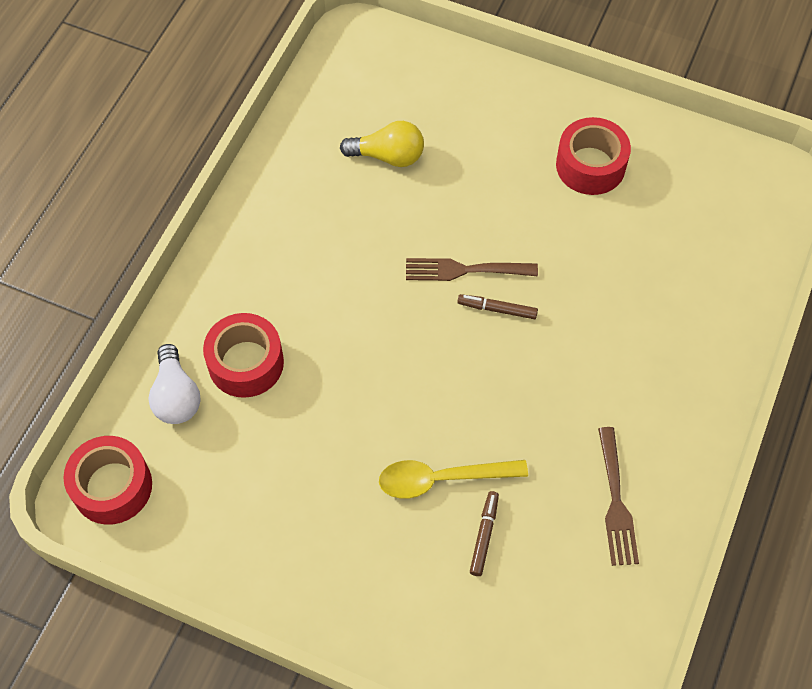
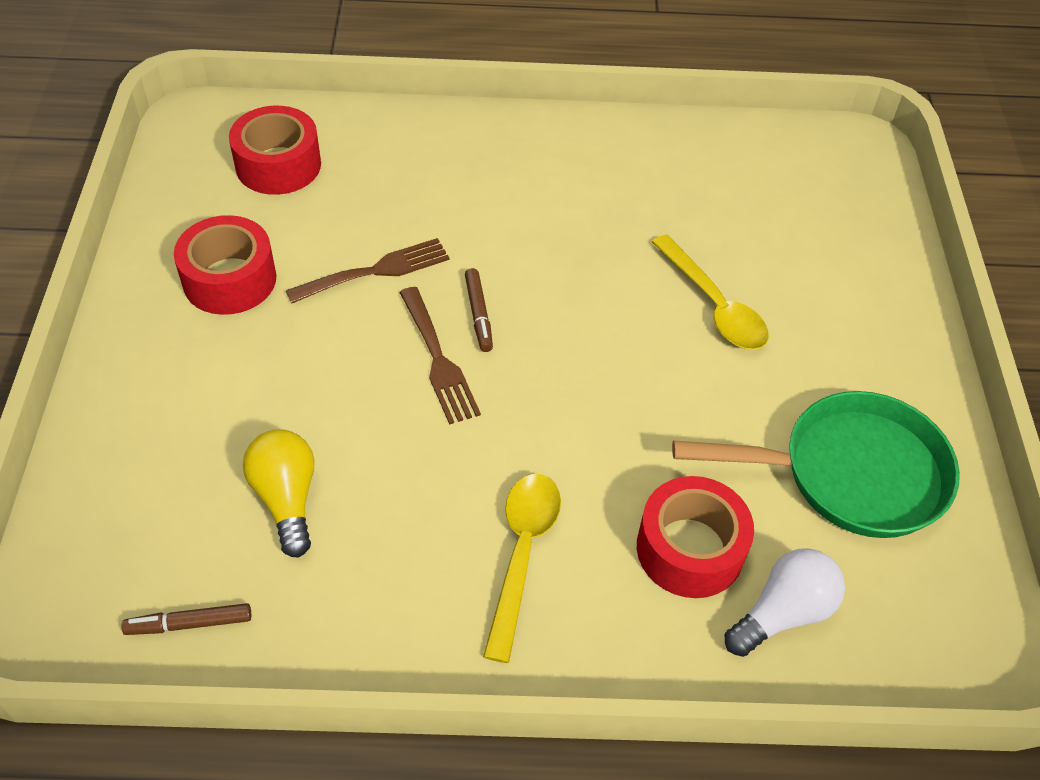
camera: 115 degrees left, 10 degrees down
(112, 486) = (944, 633): red tape -> red tape (278, 165)
(250, 496) = (851, 473): none -> green pan
(289, 267) = (522, 554): none -> yellow spoon
(484, 535) = (750, 256): brown marker -> brown marker (189, 624)
(616, 502) = (650, 169): brown fork -> brown fork (376, 271)

